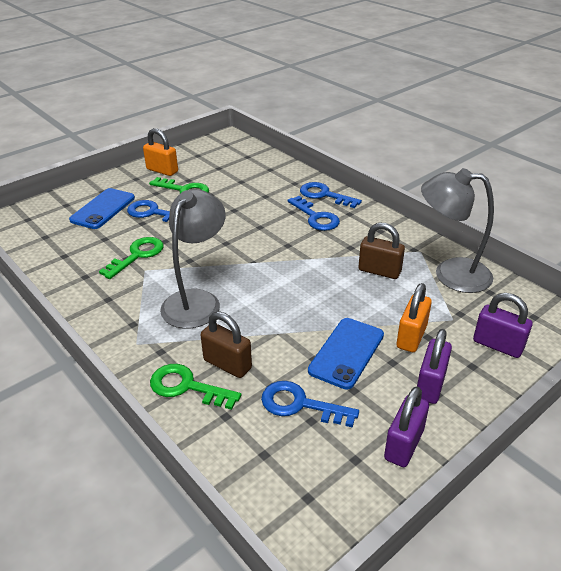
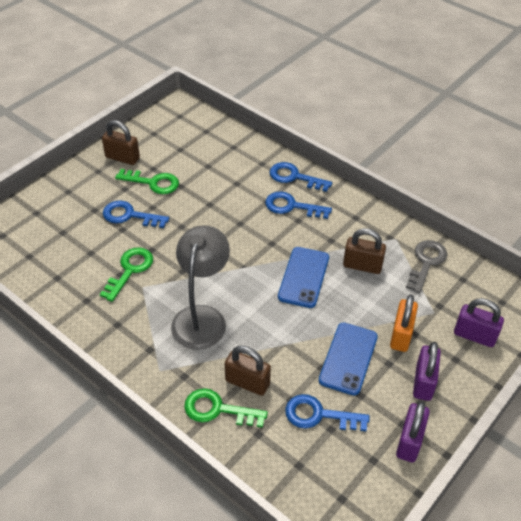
camera: 10 degrees left, 10 degrees up
(103, 209) = (76, 215): blue phone -> blue phone (303, 277)
(162, 170) = (122, 158): orange padlock -> brown padlock
(316, 217) = (292, 206): blue key -> blue key turned 150 degrees clockwise
(450, 274) = (426, 262): grey lamp -> grey key

